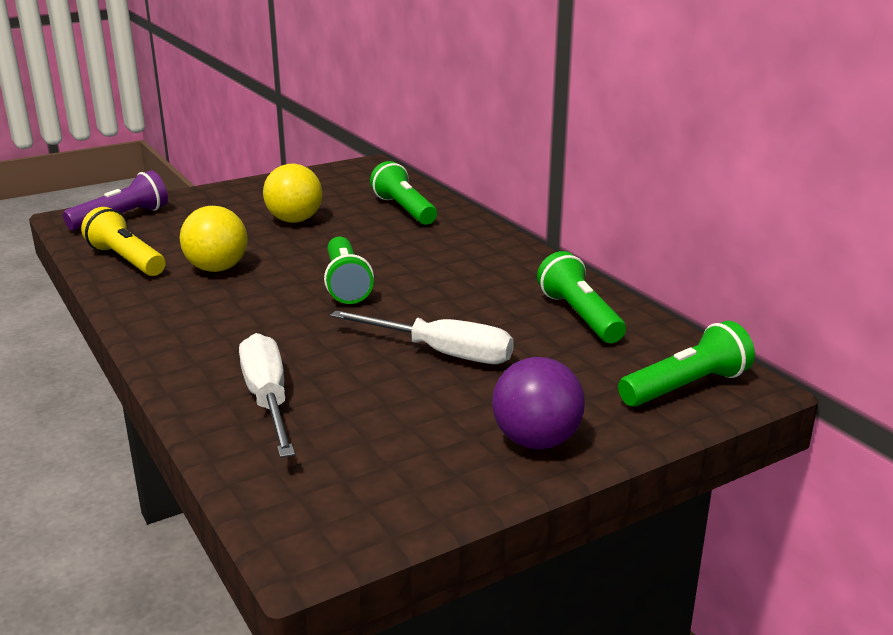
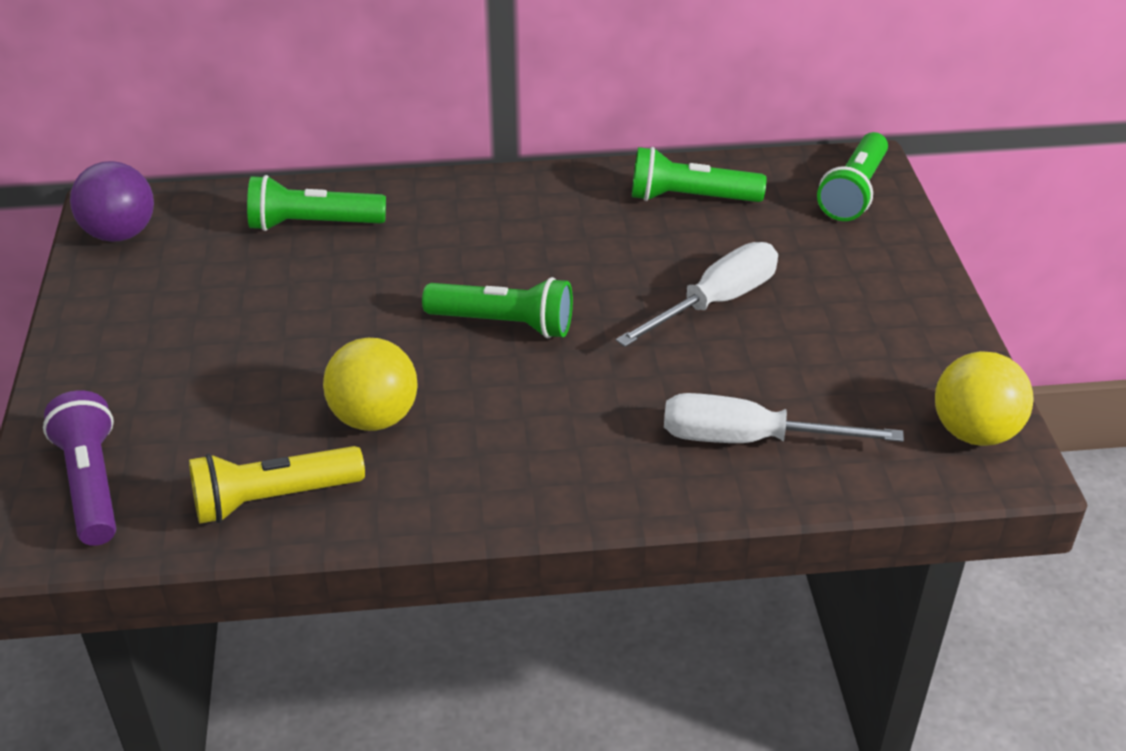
camera: 65 degrees left, 15 degrees up
(294, 220) = (264, 319): yellow ball -> yellow ball (974, 432)
(536, 441) = (902, 296): purple ball -> purple ball (120, 233)
(685, 387) = (854, 192): green flashlight -> green flashlight turned 150 degrees counterclockwise

